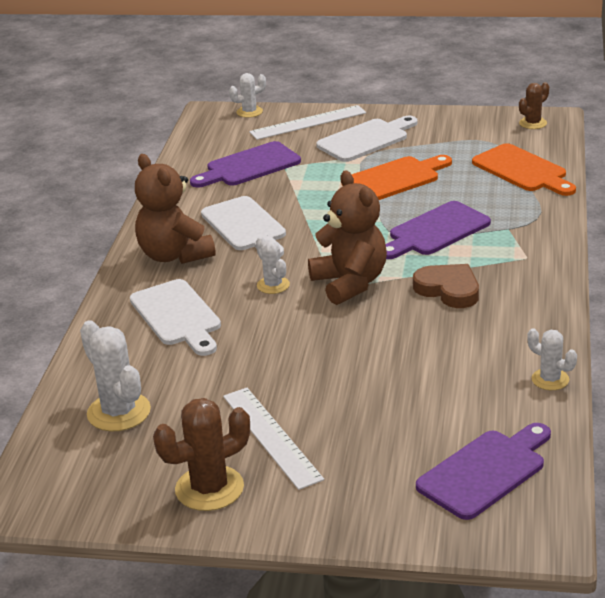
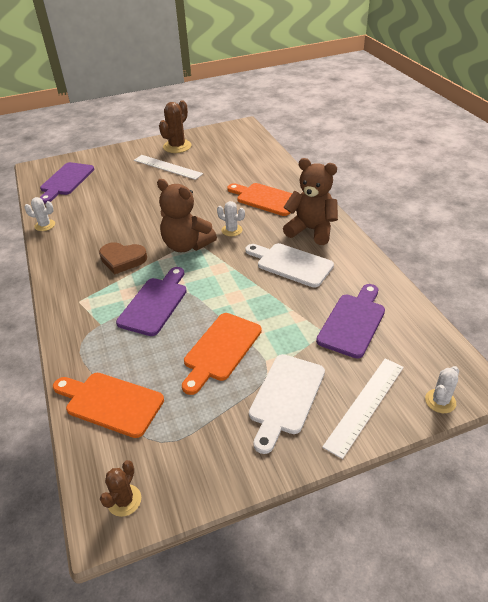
camera: 150 degrees right, 10 degrees up
(119, 412) = (242, 156): white cactus -> none
(177, 316) = (266, 199): white cutting board -> orange cutting board

